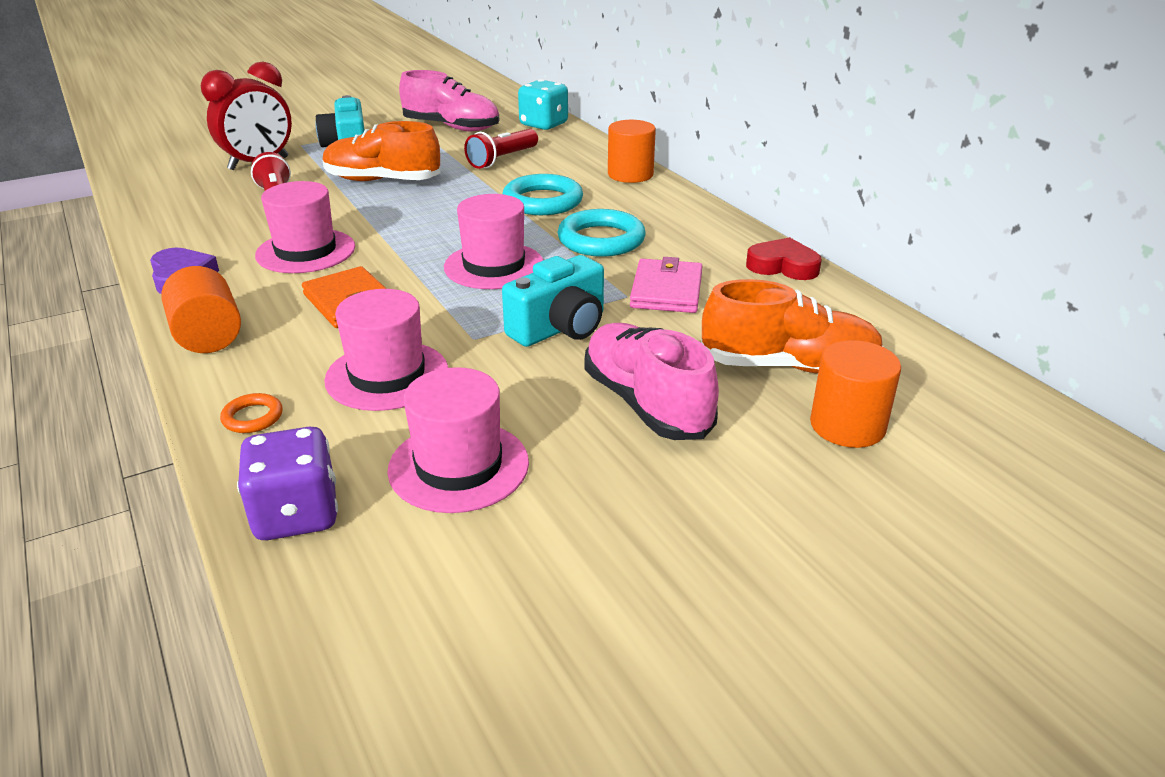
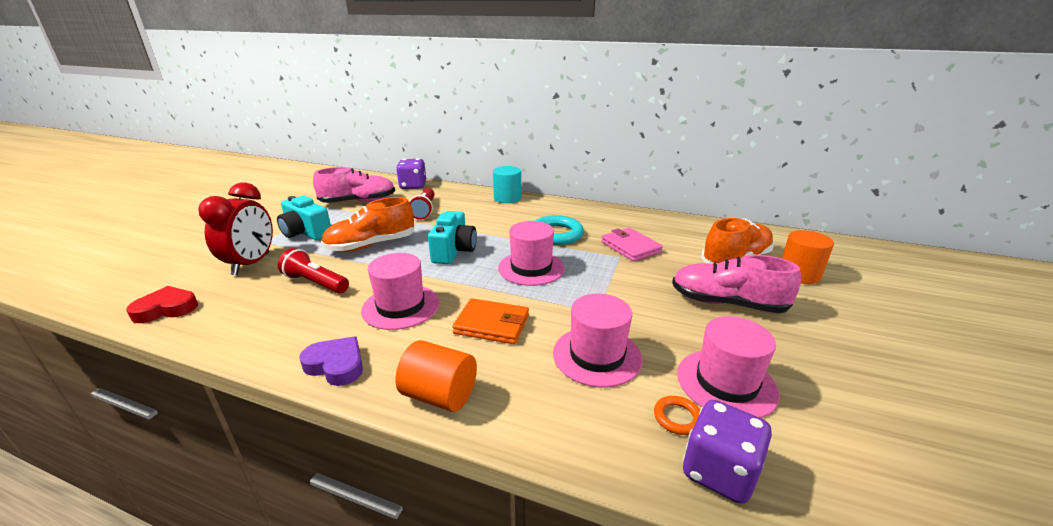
camera: 40 degrees left, 5 degrees down
(252, 417) = (575, 430): orange ring -> orange ring (677, 418)
(542, 201) = (490, 225): turquoise ring -> none
(543, 124) = (413, 186): turquoise dice -> purple dice
(560, 328) = (624, 285): turquoise camera -> turquoise camera (454, 251)
(630, 174) = (507, 198): orange cylinder -> turquoise cylinder
(783, 266) = (650, 218): red heart -> red heart (166, 309)

